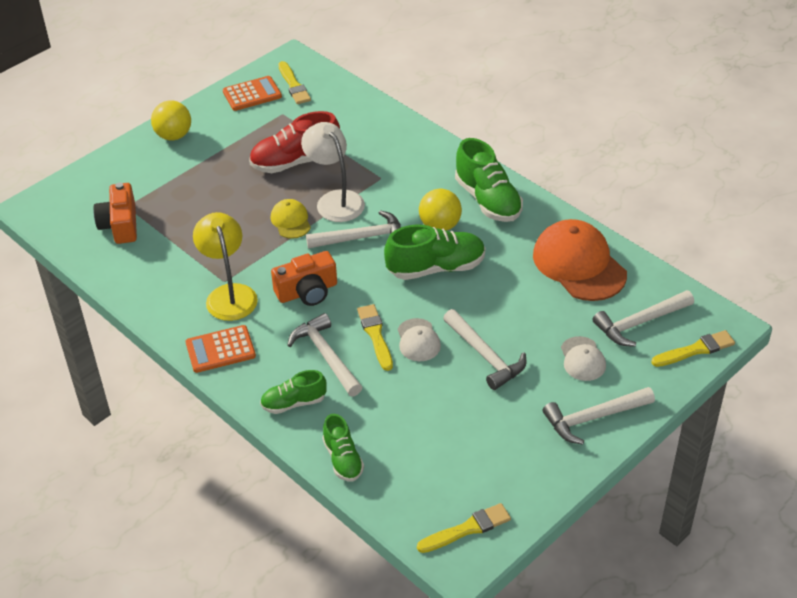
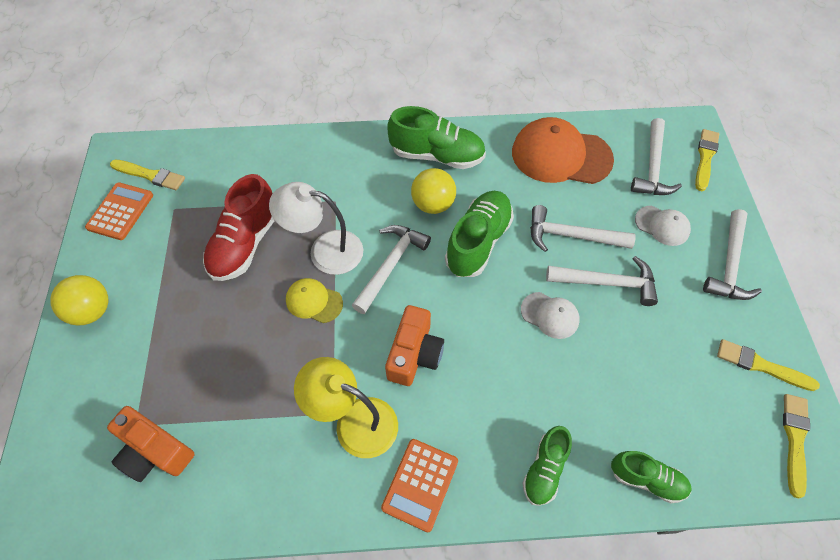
camera: 50 degrees left, 15 degrees up
(326, 356) = (508, 398): white hammer -> white hammer (572, 236)
(375, 335) = (516, 341): yellow brush -> yellow brush (761, 365)

